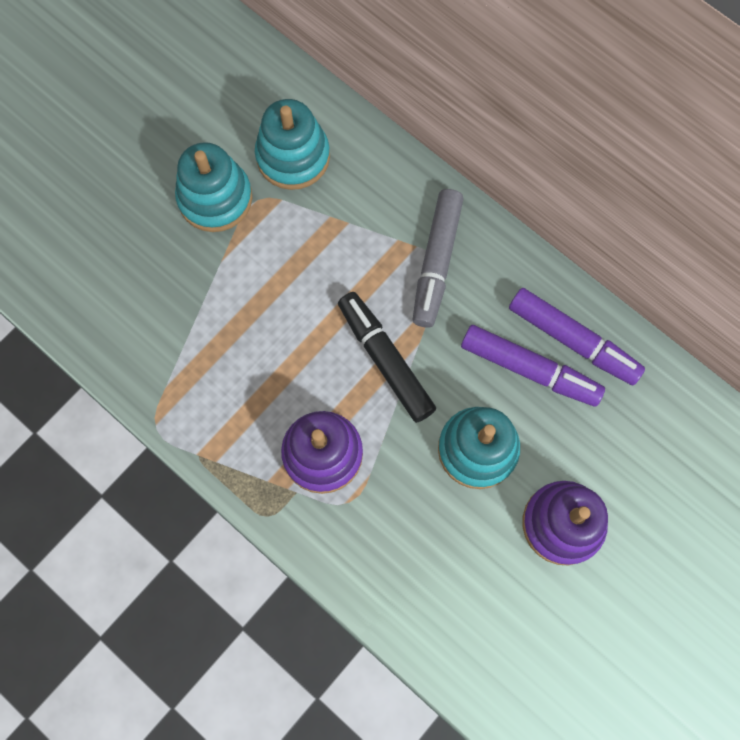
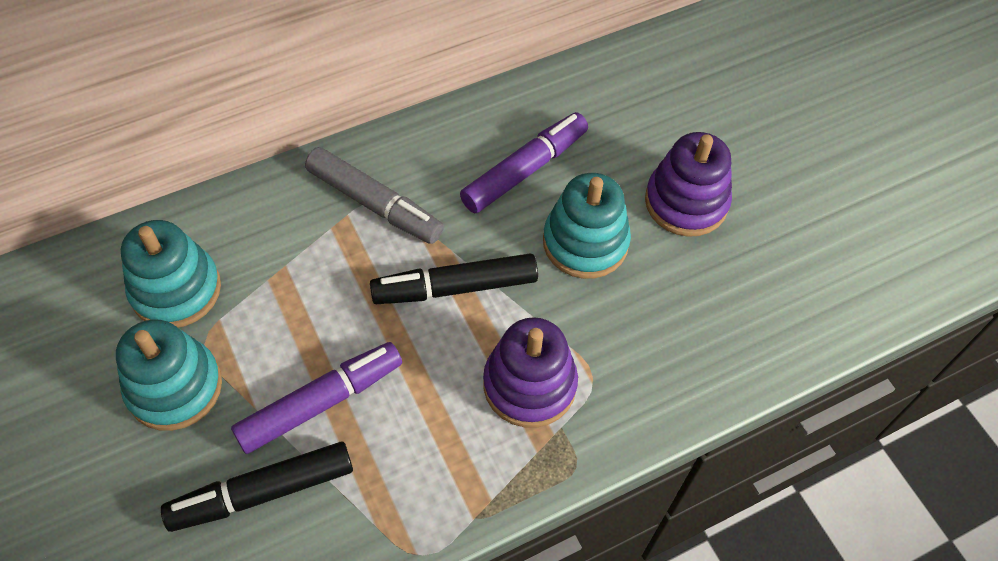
camera: 70 degrees left, 15 degrees down
(160, 298) = (262, 492): none -> black marker
(573, 340) = (513, 126): purple marker -> purple marker (321, 402)

